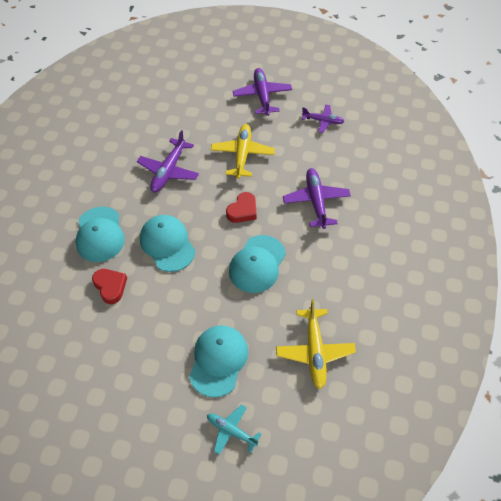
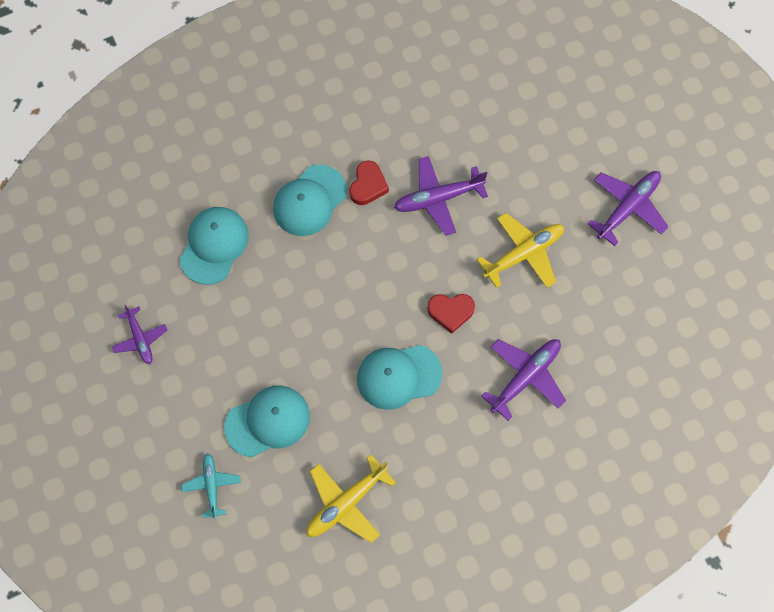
camera: 50 degrees right, 15 degrees up
(110, 287) = (264, 261): red heart -> red heart (368, 185)
(167, 244) = (351, 272): turquoise cap -> turquoise cap (214, 245)
(322, 121) = (647, 301): purple plane -> purple plane (140, 338)

